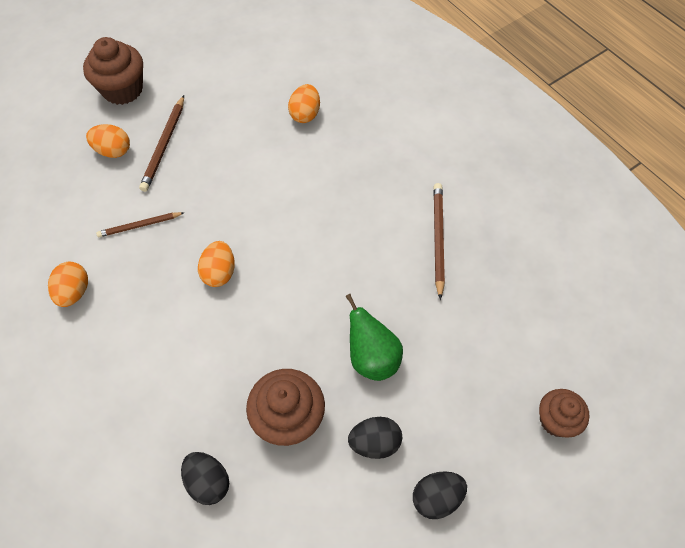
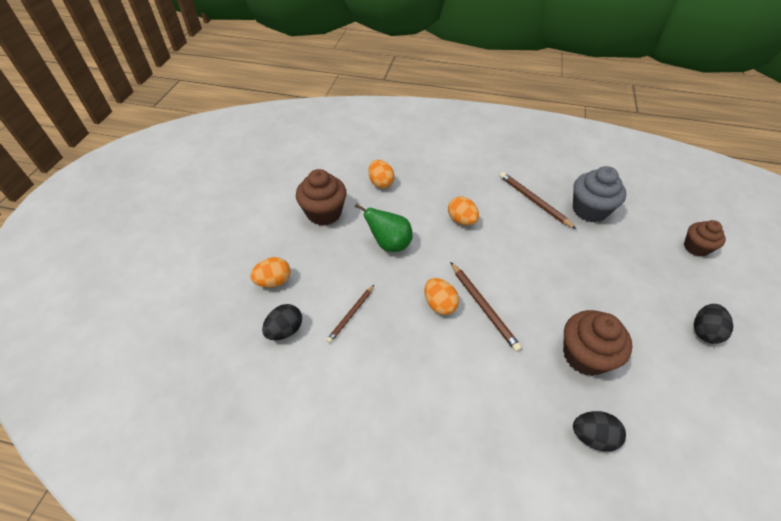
camera: 40 degrees left, 10 degrees down
(74, 292) = (355, 393): orange egg -> orange egg (461, 220)
(122, 89) = (235, 239): brown cupcake -> brown cupcake (324, 213)
(164, 145) = (309, 254): brown pencil -> brown pencil (483, 307)
(372, 358) = (582, 285): green pear -> green pear (389, 244)
(374, 443) = (641, 329): black egg -> black egg (285, 330)
(488, 292) = (589, 210): none -> grey cupcake

